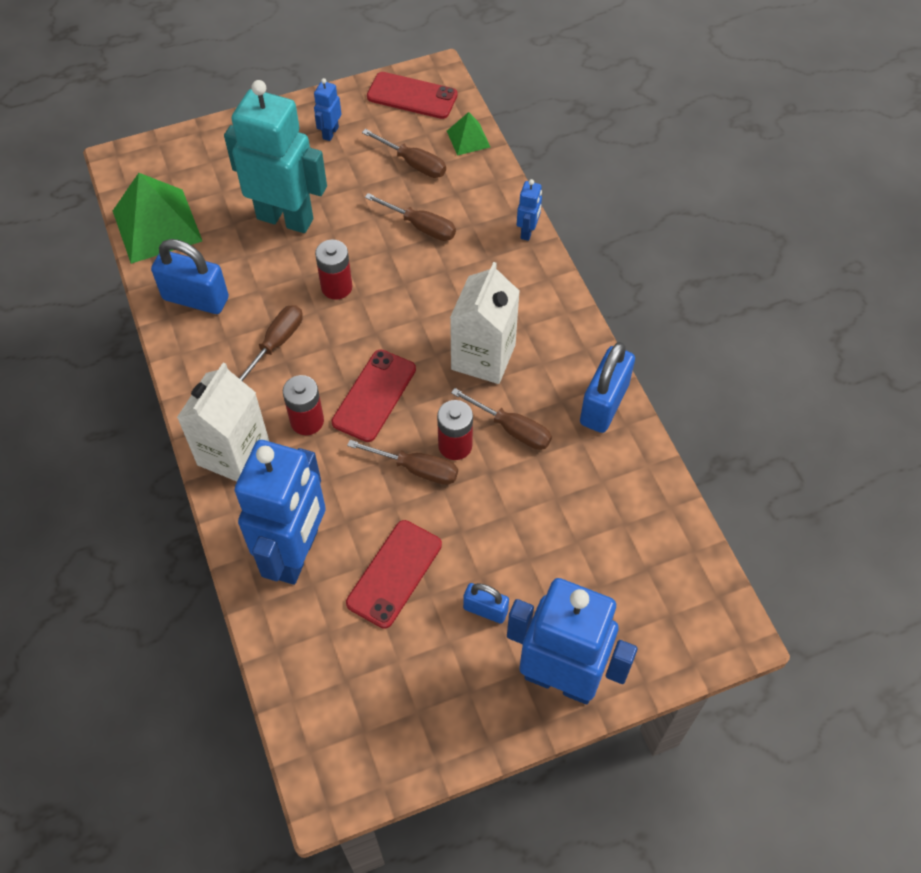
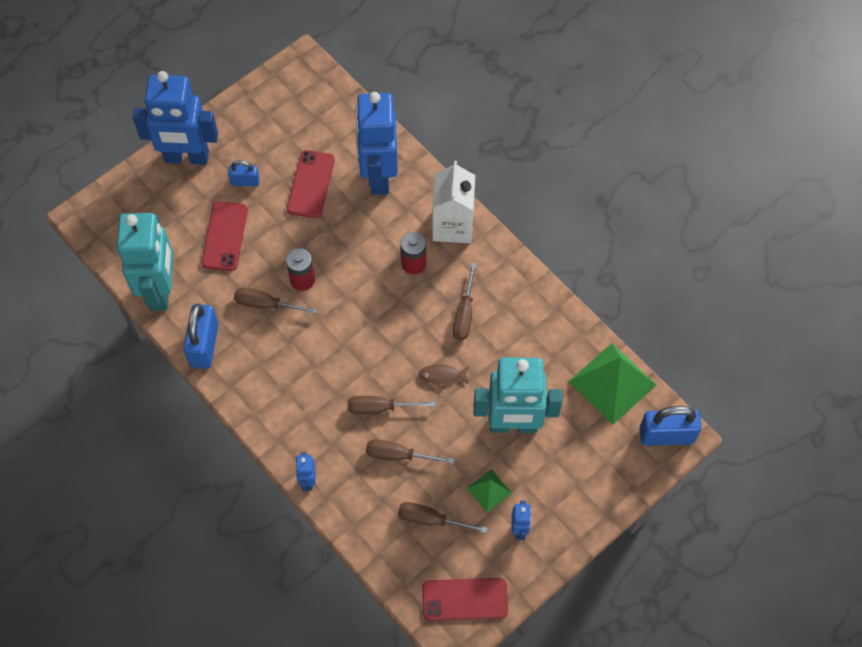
camera: 160 degrees right, 5 degrees up
(196, 298) = (544, 330): blue padlock -> blue padlock (666, 435)
(336, 287) = (442, 376): red battery -> brown fish
(374, 396) = (374, 297): red phone -> red phone (224, 236)
(416, 469) = (323, 255): brown screwdriver -> brown screwdriver (380, 408)
(468, 139) = (393, 565): green pyramid -> green pyramid (489, 490)
(483, 357) = (306, 354): white carton -> none
(644, 490) = (161, 290): none -> turquoise robot

